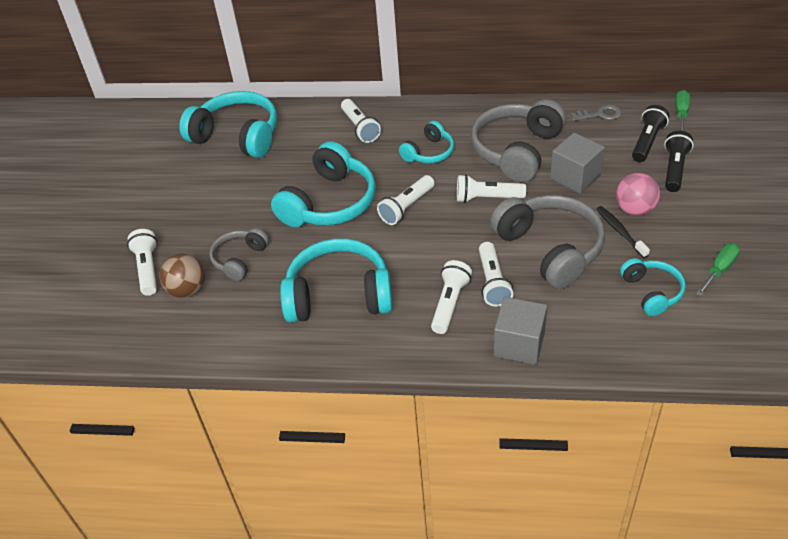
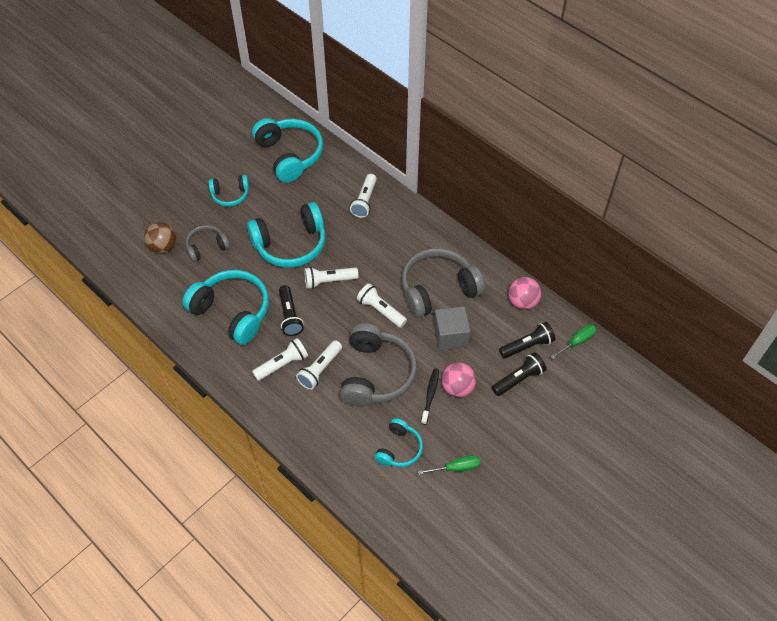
camera: 35 degrees right, 10 degrees up
(148, 269) = (157, 217): white flashlight -> none
(404, 259) = (290, 316): none -> black flashlight
(429, 153) = (384, 251): turquoise headphones -> turquoise headphones (230, 195)
(519, 344) = (290, 419): grey cube -> none
(600, 114) = (522, 302): grey key -> pink ball

